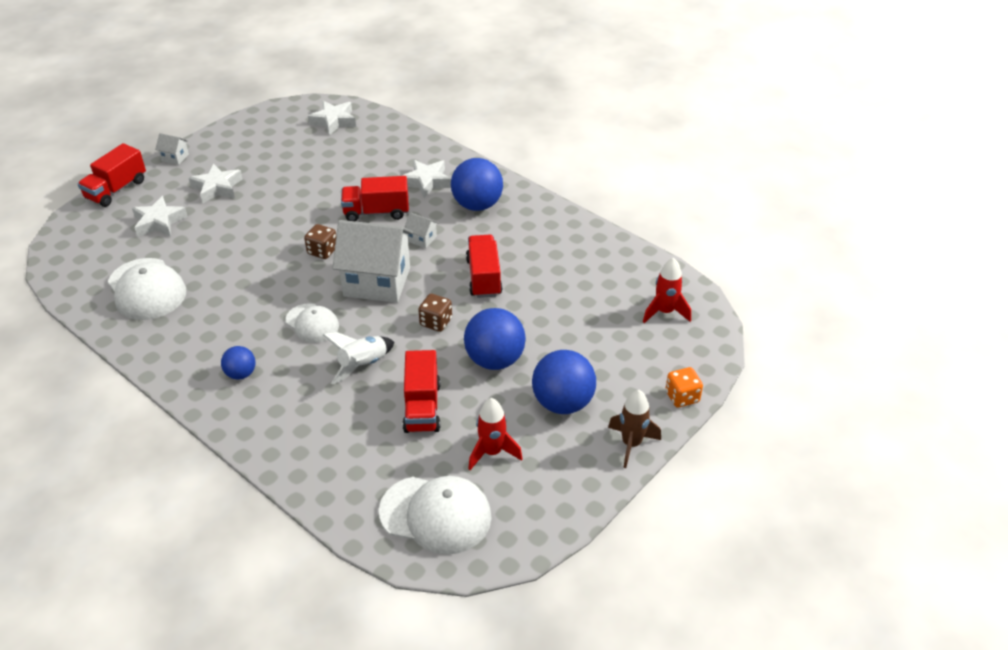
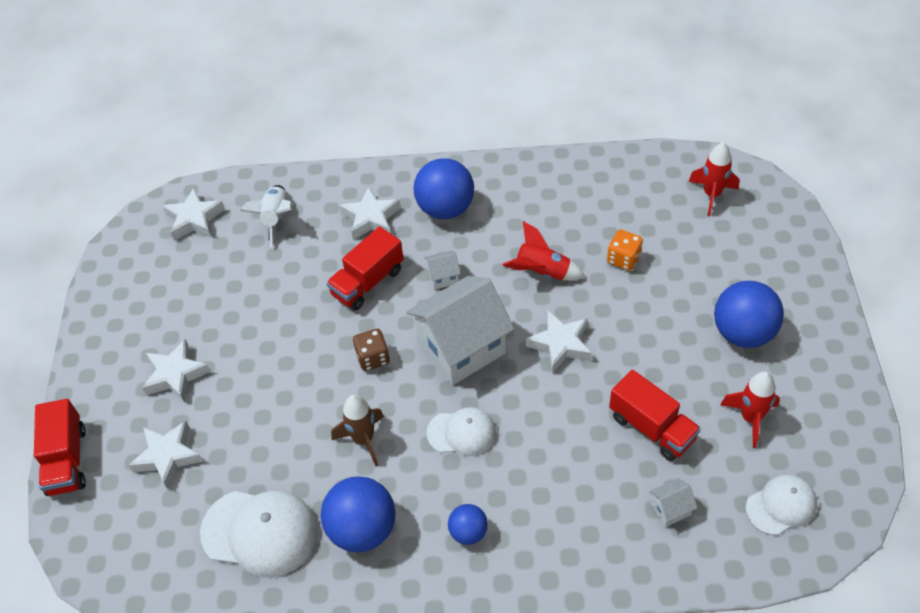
camera: 40 degrees left, 10 degrees up
(175, 157) = (80, 377): white house -> white house (670, 509)
(363, 365) = (557, 433): white rocket -> white rocket (276, 219)
(435, 514) = (781, 505): white cap -> white cap, size x0.62
(436, 322) = (560, 344): brown dice -> white star
(484, 277) = (542, 272): red truck -> red rocket
(494, 360) = (649, 339): blue ball -> blue ball (362, 529)
(631, 444) = (828, 325): brown rocket -> brown rocket (363, 440)
(682, 397) = (811, 257): orange dice -> orange dice (623, 259)

